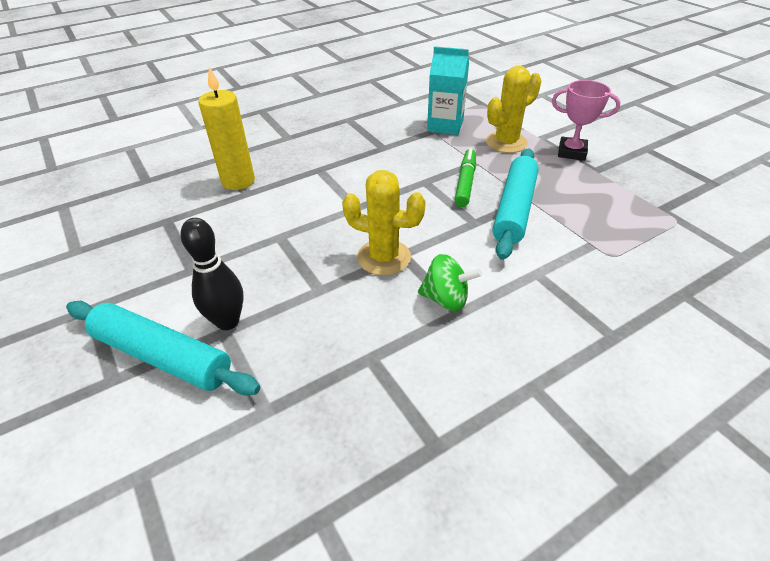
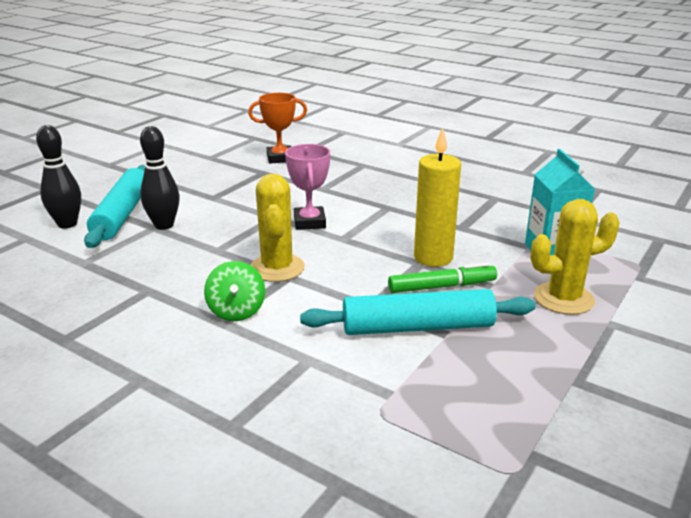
camera: 65 degrees right, 15 degrees down
(137, 419) = (67, 224): none -> black bowling pin
(144, 201) = (280, 158): none -> orange trophy
(238, 181) = (336, 180): yellow candle -> yellow candle (433, 257)
(506, 142) = (563, 299): yellow cactus -> yellow cactus turned 45 degrees counterclockwise
(571, 152) = (601, 354): pink trophy -> pink trophy (309, 222)

